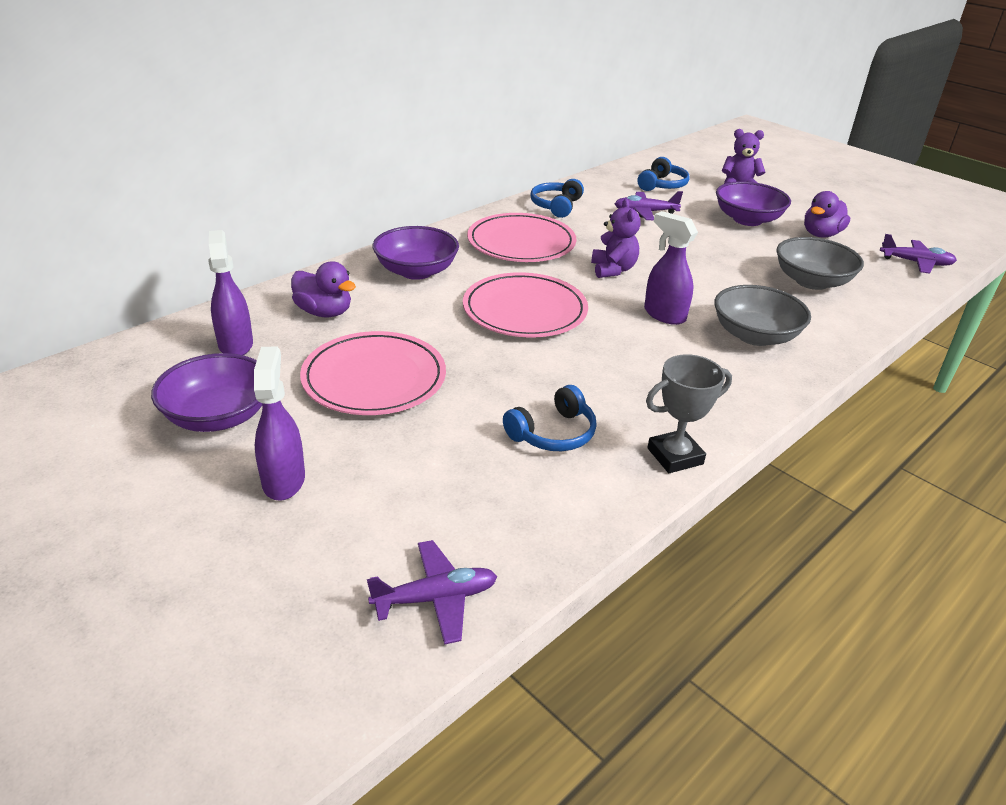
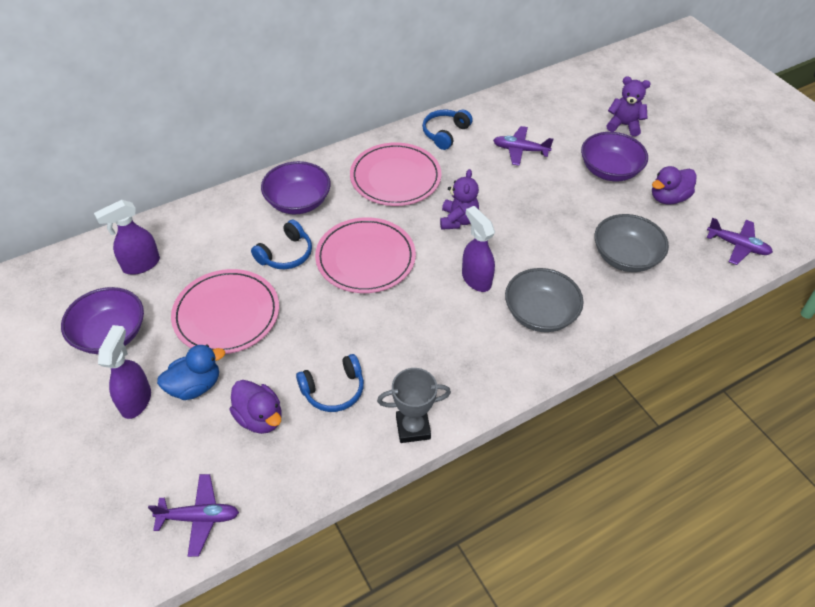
camera: 15 degrees right, 15 degrees up
(236, 344) = (141, 265): purple spray bottle -> purple spray bottle turned 120 degrees counterclockwise
(324, 312) = (213, 239): purple duck -> purple duck (259, 418)
(363, 454) = (195, 386): none -> blue duck
(662, 185) = (553, 114): blue headphones -> blue headphones (286, 254)

